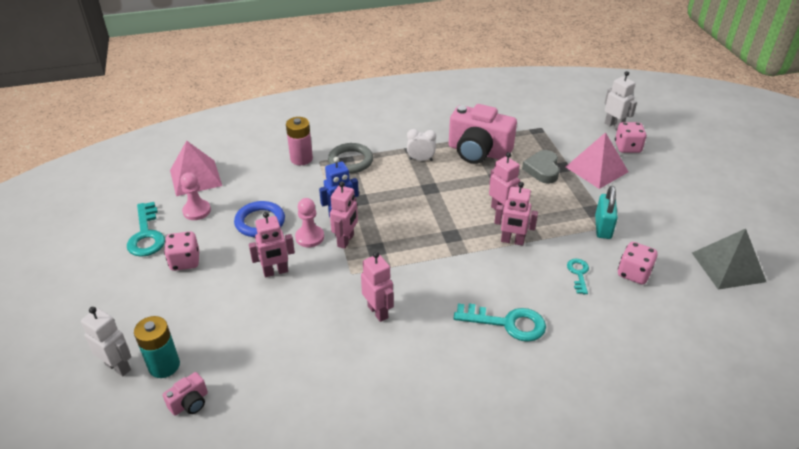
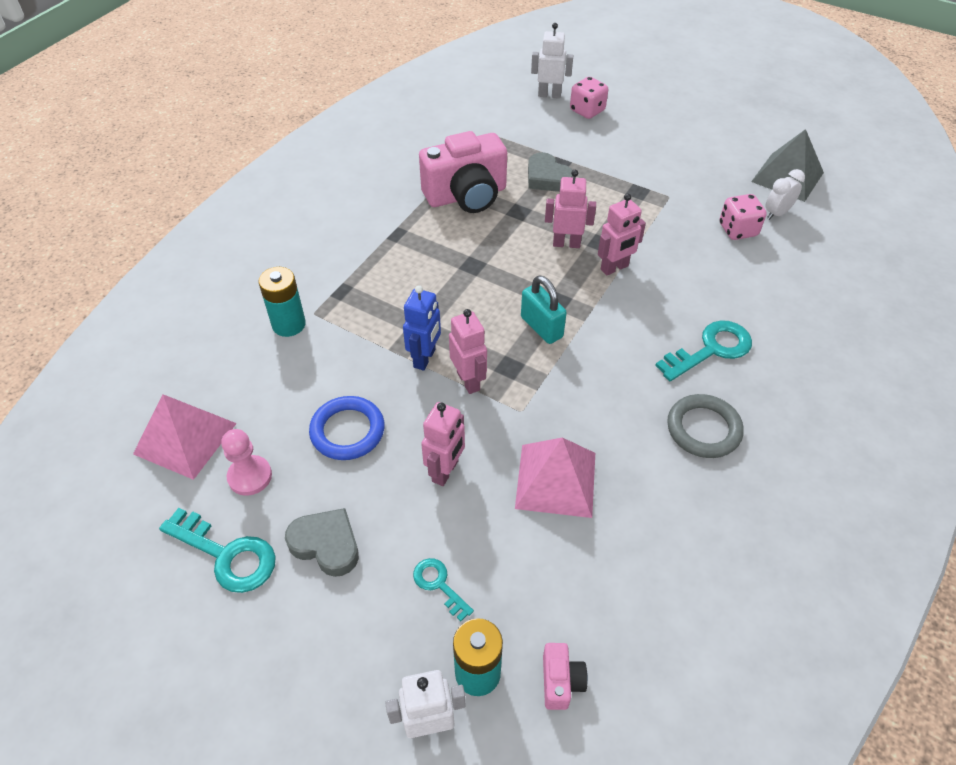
camera: 45 degrees left, 10 degrees up
(185, 261) = (326, 544): pink dice -> grey heart
(301, 159) = (289, 324): pink battery -> turquoise battery
(310, 237) = (427, 406): pink pawn -> none
(350, 161) = (350, 290): grey ring -> grey ring (703, 429)
(378, 312) = (598, 428): pink robot -> none
(421, 160) = (422, 240): white clock -> white clock (776, 213)
(578, 274) = (702, 260): turquoise key -> turquoise key (439, 585)
(596, 169) = (590, 148): pink pyramid -> pink pyramid (555, 480)
(603, 227) = (664, 203): turquoise padlock -> turquoise padlock (541, 327)

